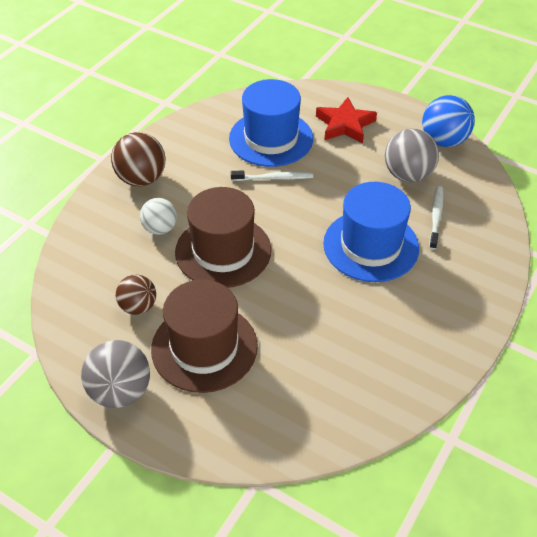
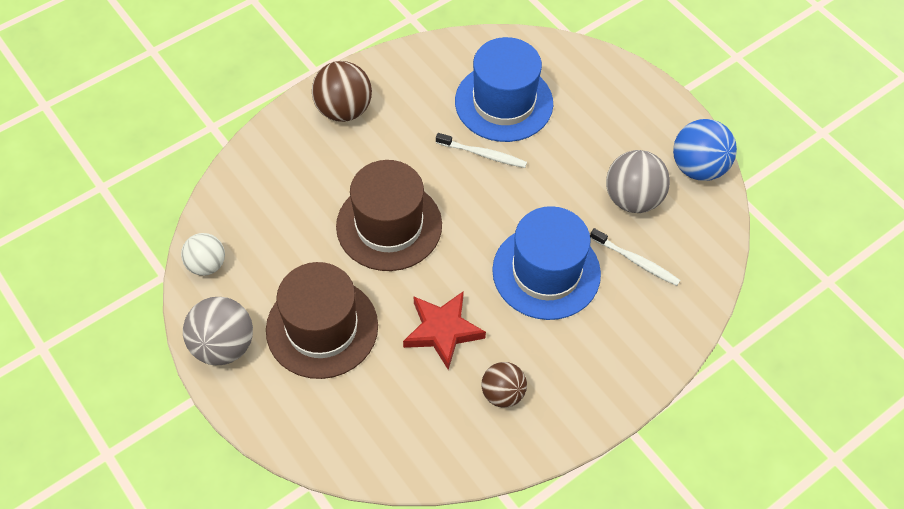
camera: 20 degrees right, 10 degrees up
(138, 306) = (278, 260): brown ball -> brown ball (502, 393)
(160, 228) = (337, 177): white ball -> white ball (207, 264)
(345, 125) = (595, 110): red star -> red star (442, 331)
(436, 217) = (636, 261): white toothbrush -> white toothbrush turned 90 degrees clockwise

